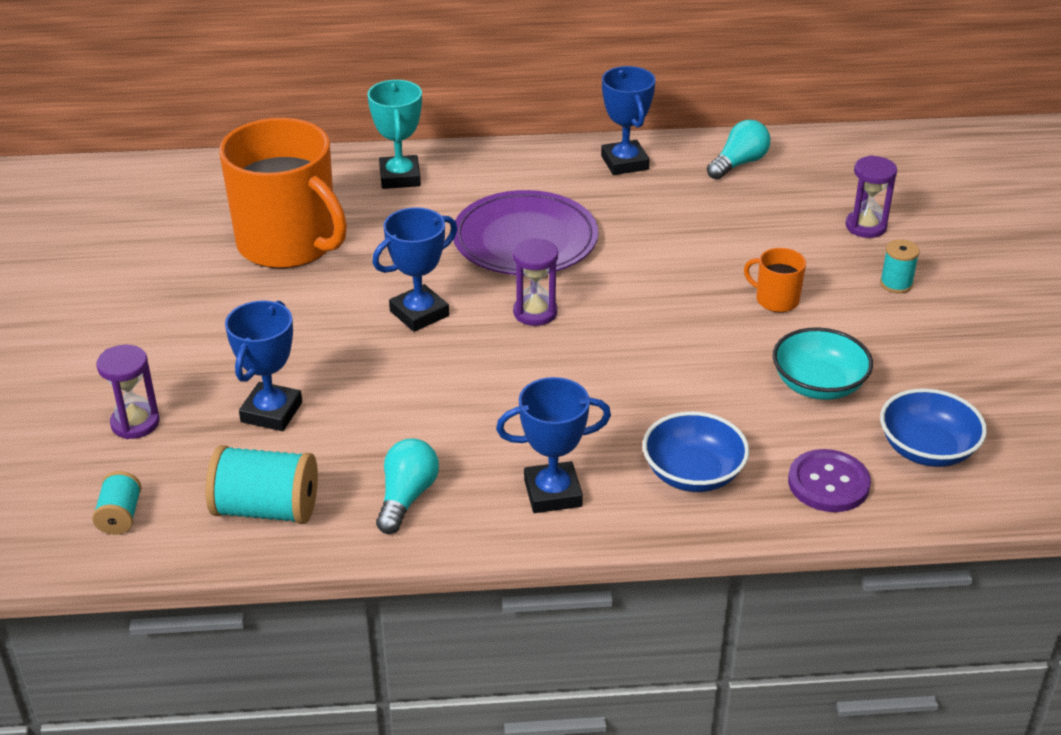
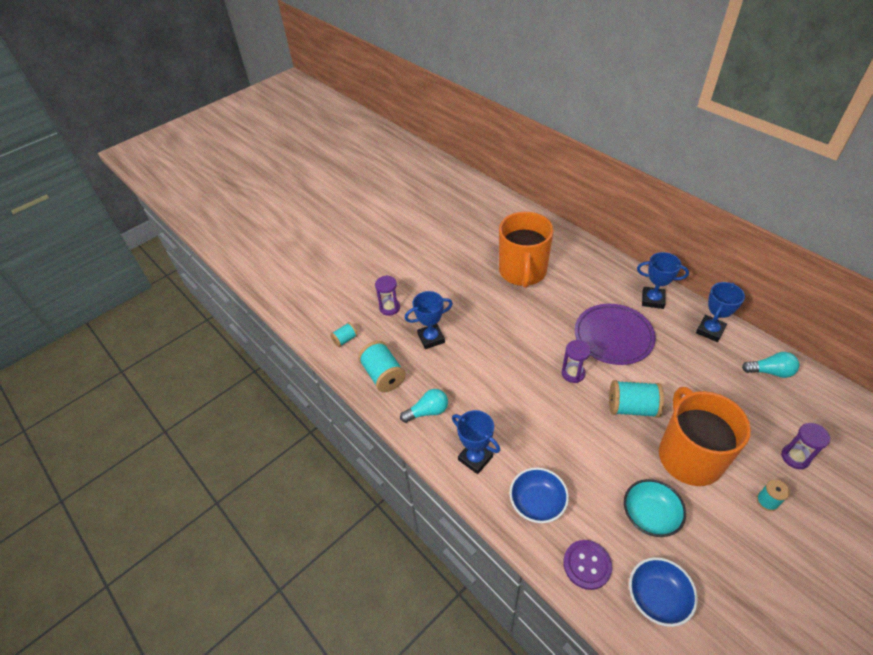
camera: 55 degrees right, 10 degrees up
(400, 177) = (600, 270): turquoise trophy -> none
(419, 313) = (529, 338): blue trophy -> blue trophy (652, 300)
(654, 298) = (632, 408): none -> turquoise spool
(776, 300) = (689, 456): orange mug -> orange mug, size x2.42

